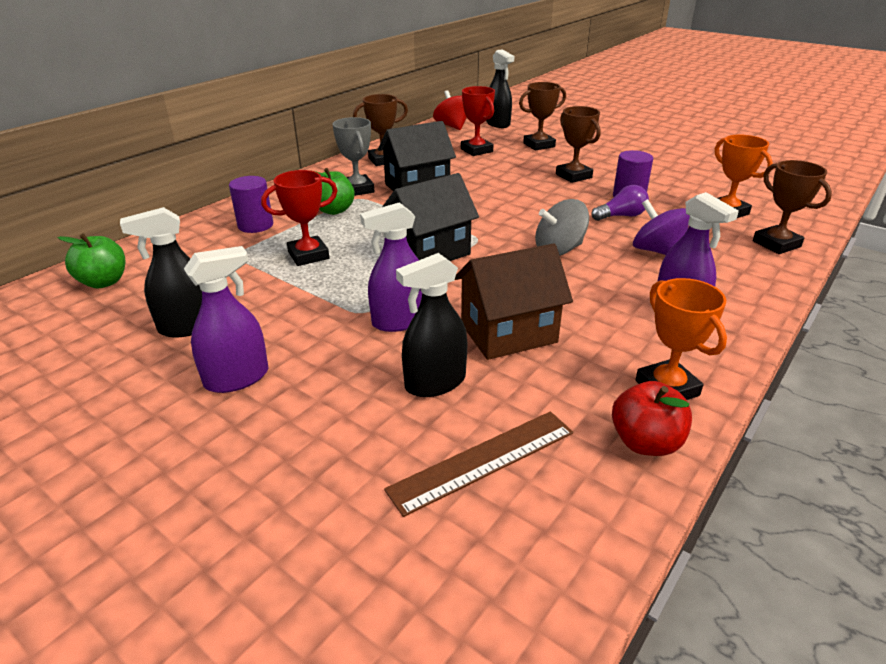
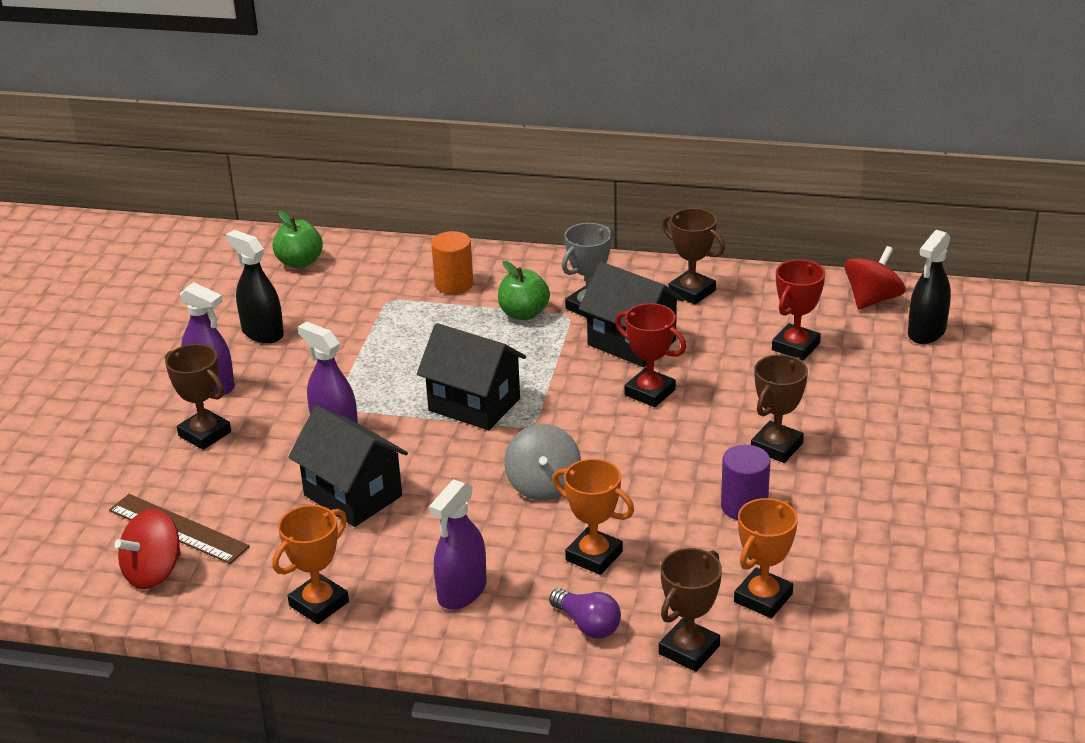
camera: 65 degrees right, 0 degrees up
(255, 225) = (454, 284): purple cylinder -> orange cylinder
(308, 255) = (416, 338): red trophy -> red trophy (650, 392)
(435, 383) = (257, 478): black spray bottle -> none
(508, 333) = (353, 495): brown house -> black house
(539, 145) = (870, 390): brown trophy -> brown trophy (205, 434)
(556, 500) = (153, 572): none -> red spinning top
(559, 250) = (543, 485): grey spinning top -> grey spinning top turned 135 degrees counterclockwise
(621, 216) = (674, 511): purple light bulb -> purple light bulb (587, 625)
(645, 442) = (237, 603): red apple -> none
(657, 251) = (594, 556): purple spinning top -> orange trophy

